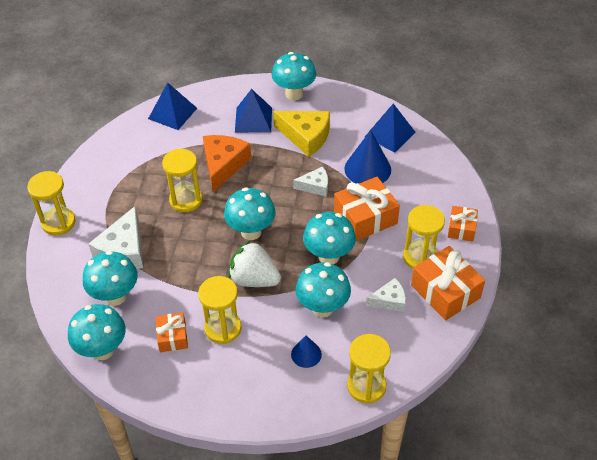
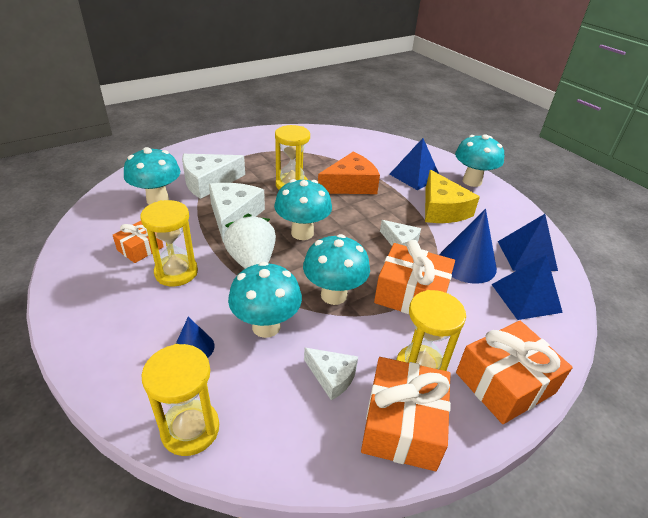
camera: 45 degrees right, 10 degrees down
(58, 223) = (203, 146): yellow hourglass -> none
(103, 350) = (95, 220): turquoise mushroom -> none
(172, 113) = (363, 141): blue pyramid -> blue pyramid (526, 298)
(189, 260) = (234, 216): none -> white cheese
(461, 228) = (505, 383): orange gift -> orange gift, size x1.74

